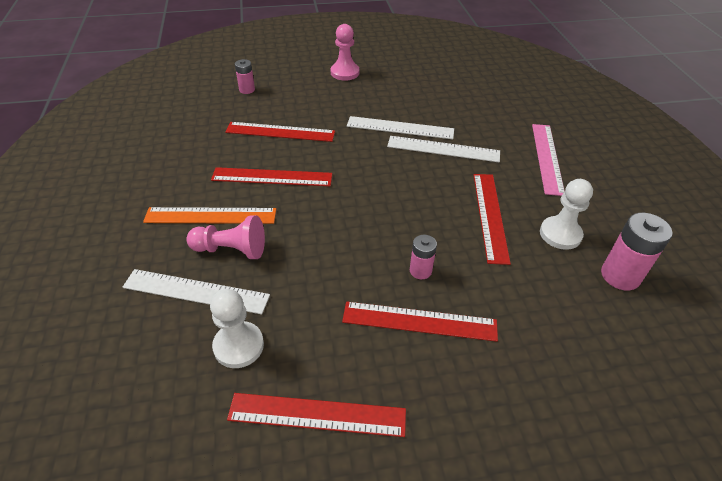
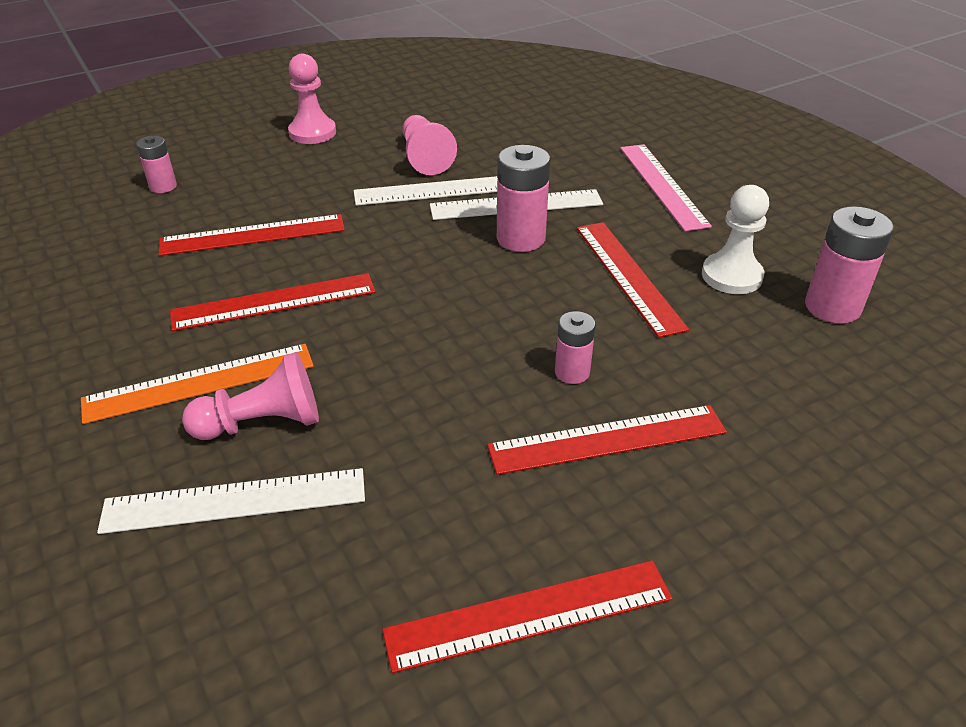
camera: 20 degrees left, 5 degrees down
(238, 346) = (351, 558): white pawn -> none
(403, 104) = (425, 158): none -> pink pawn
(434, 173) = (521, 238): none -> pink battery

